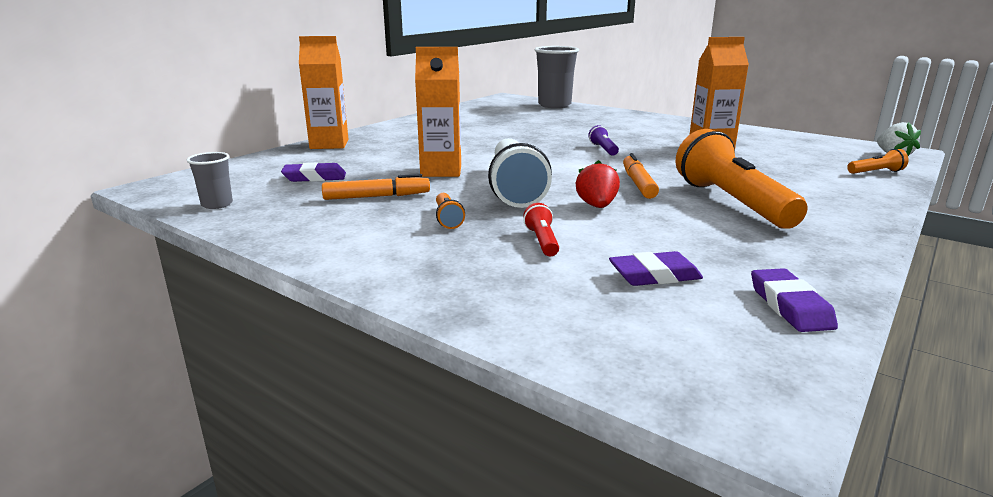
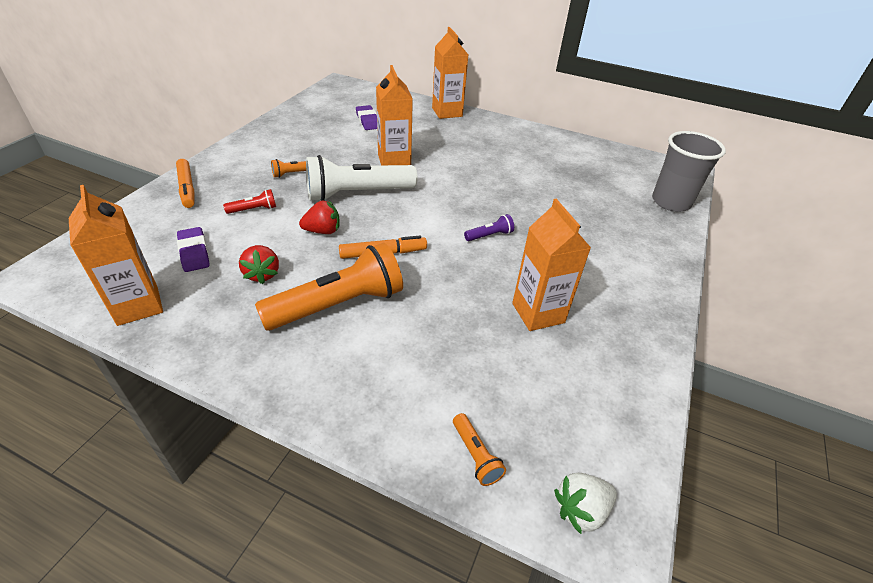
camera: 75 degrees right, 20 degrees up
(217, 204) = (314, 104): grey cup -> none
(377, 197) = (333, 146): orange marker -> orange marker (187, 188)
(691, 235) = (262, 274): none -> red strawberry
(790, 306) = (138, 305): purple eraser -> orange carton

